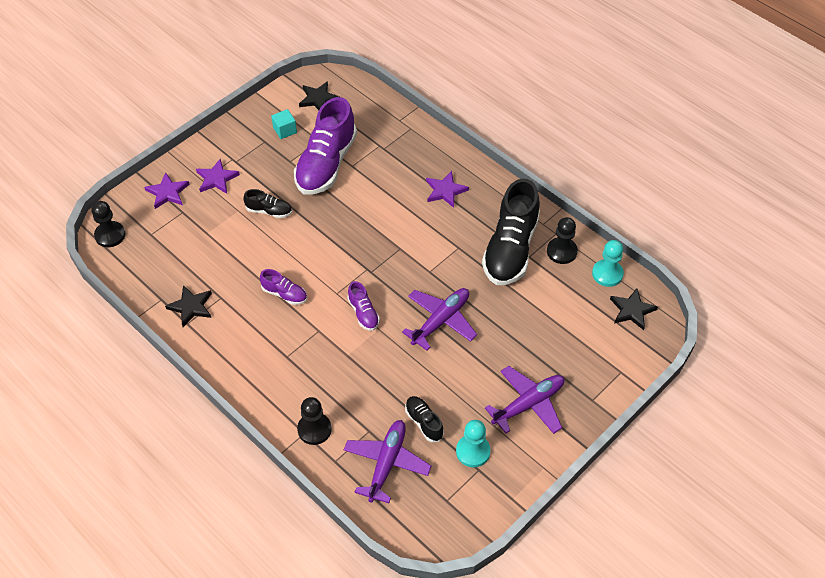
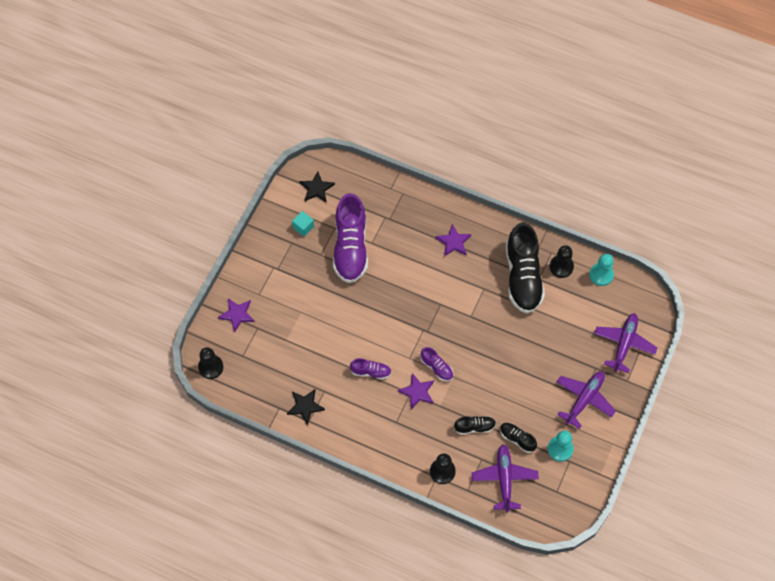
camera: 20 degrees left, 10 degrees up
(217, 178) = (270, 289): purple star -> purple star (417, 392)
(269, 211) = (325, 305): black shoe -> black shoe (474, 427)
(441, 321) = (496, 354): purple plane -> purple plane (624, 344)
(632, 310) = (629, 299): black star -> none

